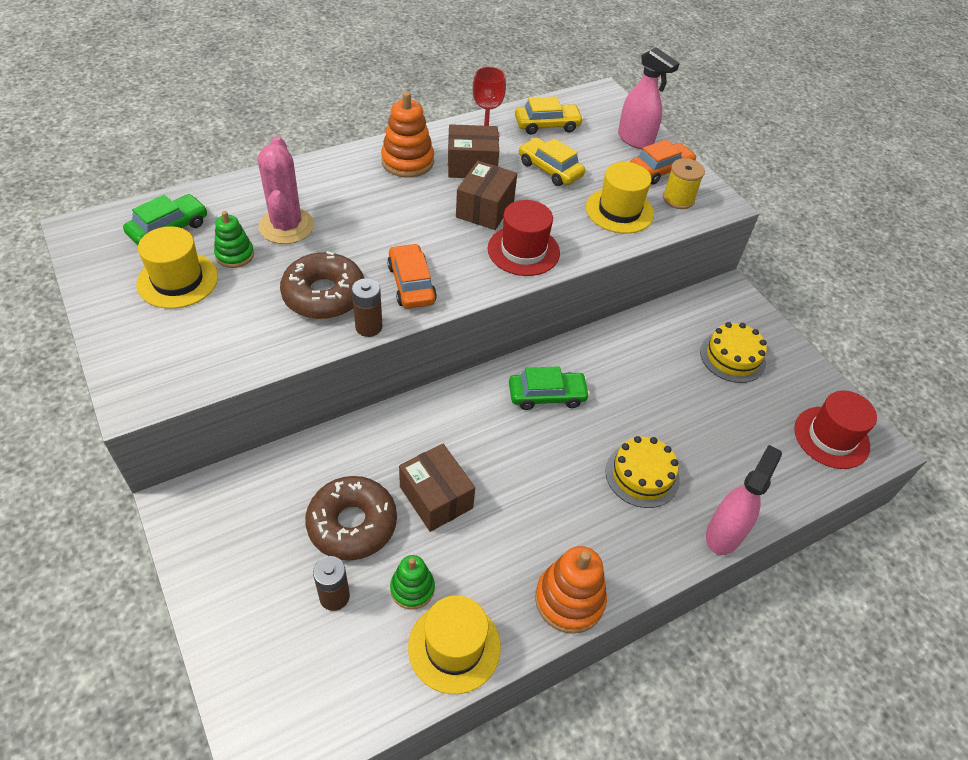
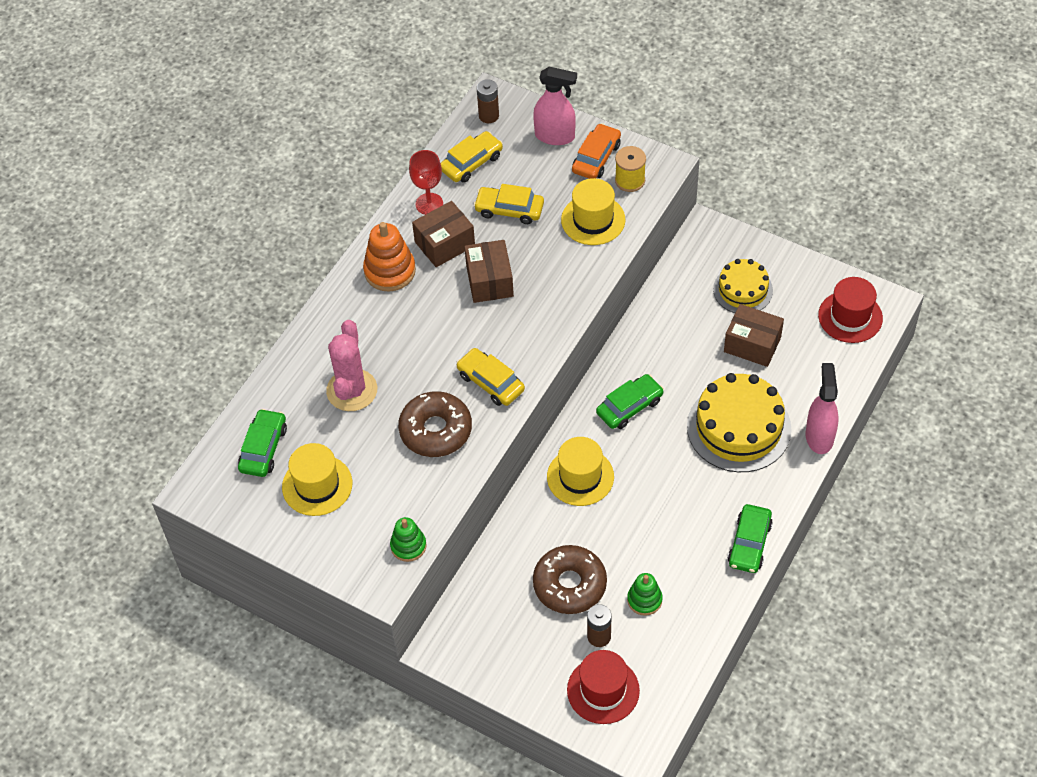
camera: 25 degrees left, 5 degrees up
(235, 255) = (337, 439): green stacking toy -> green stacking toy (408, 546)
(286, 226) = (352, 390): pink cactus -> pink cactus turned 45 degrees clockwise
(369, 327) = (491, 436): brown battery -> brown battery (488, 116)
(411, 284) = (490, 382): orange car -> yellow car
(436, 497) = (611, 531): brown box -> brown box (752, 344)
(454, 647) = (699, 617): yellow hat -> yellow hat (580, 477)
(523, 250) = (549, 302): red hat -> red hat (603, 690)
(569, 600) = (749, 543): orange stacking toy -> green car
(642, 475) = (738, 427): yellow cake -> yellow cake, size x1.66

